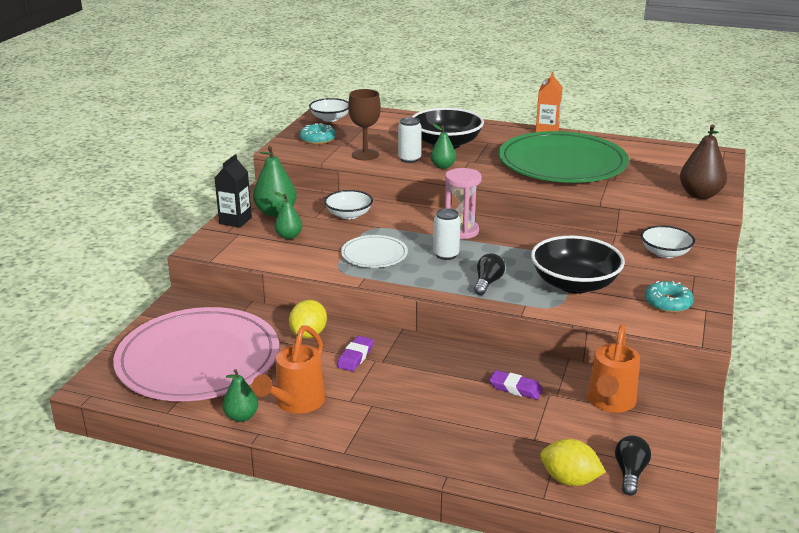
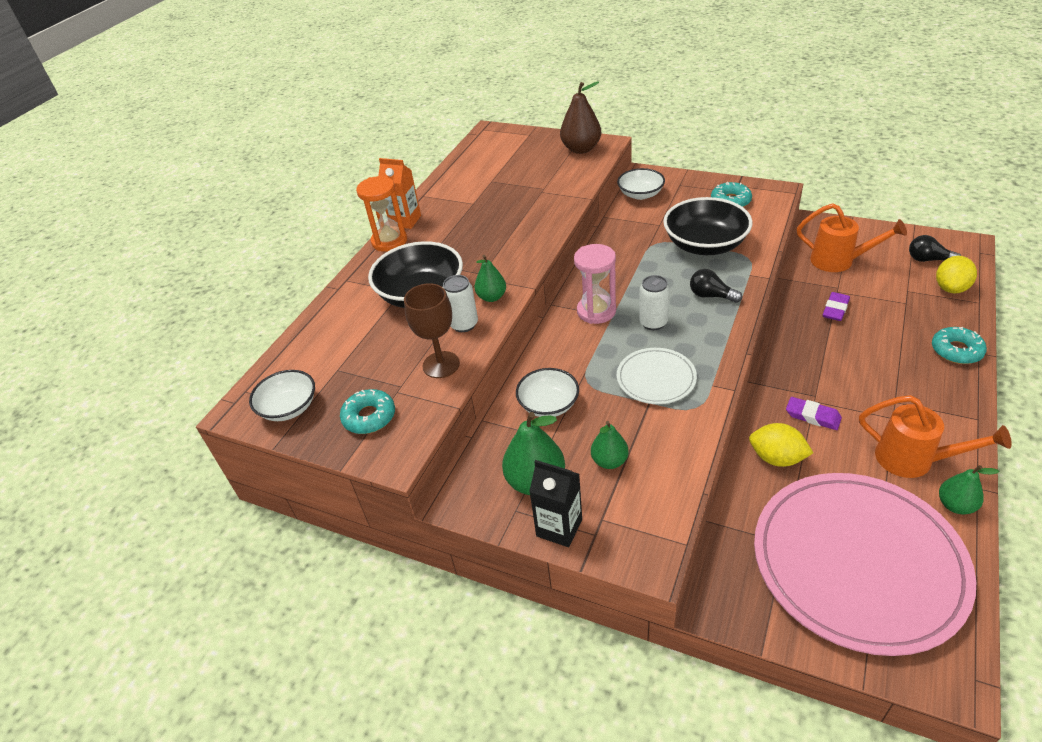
camera: 80 degrees left, 15 degrees up
(449, 460) = (956, 350): none -> turquoise donut
(516, 129) = (389, 241): none -> orange hourglass
(562, 163) = (497, 215): green plate -> none

